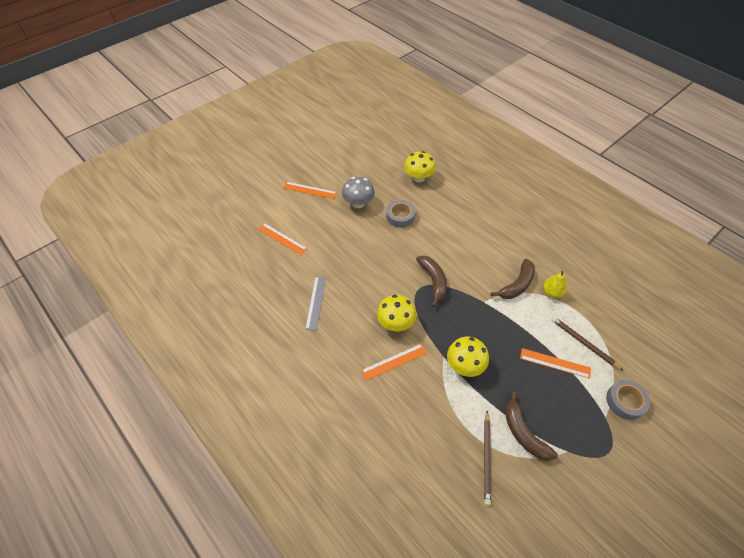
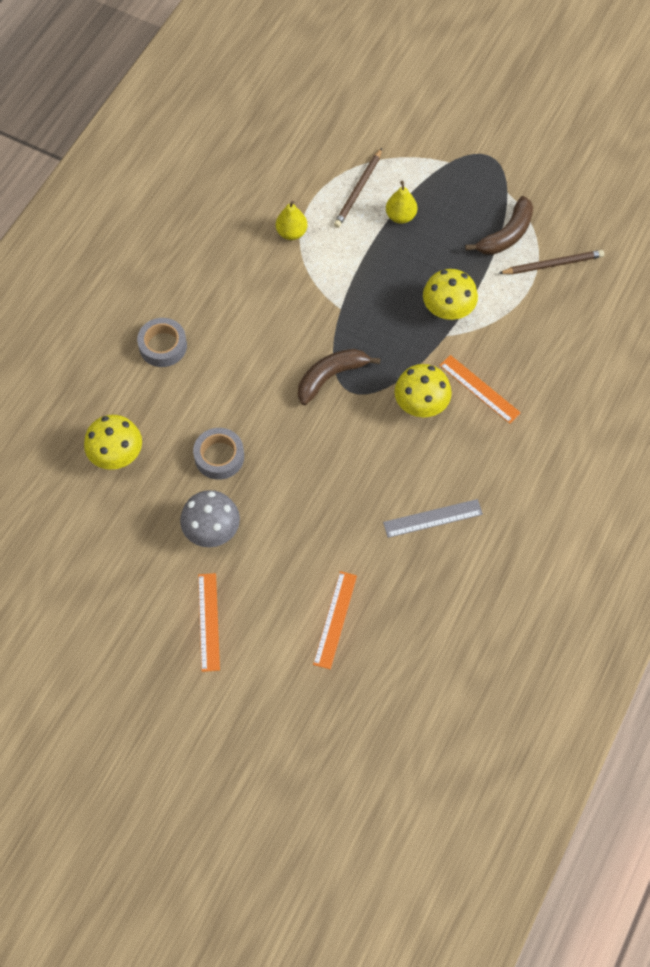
camera: 110 degrees left, 10 degrees up
(517, 285) = (295, 274): brown banana -> none
(555, 363) = (400, 216): orange ruler -> yellow pear
(625, 401) = (420, 145): grey tape -> grey tape (163, 346)

